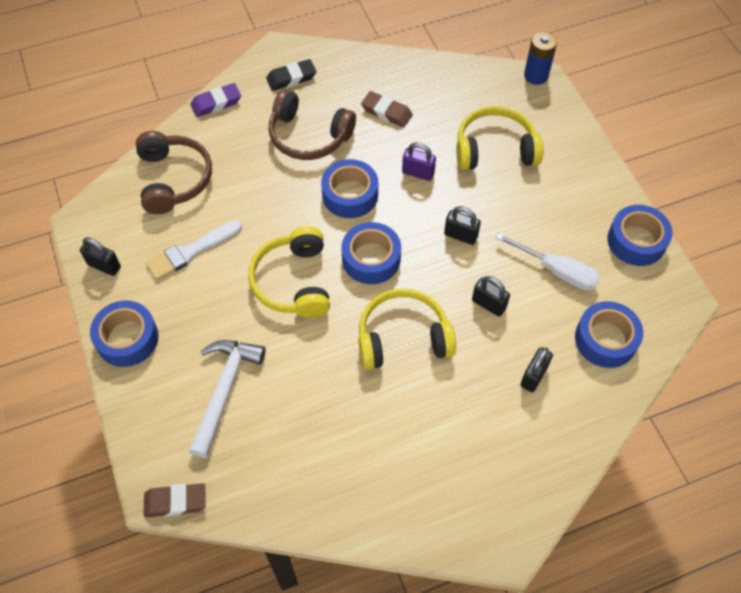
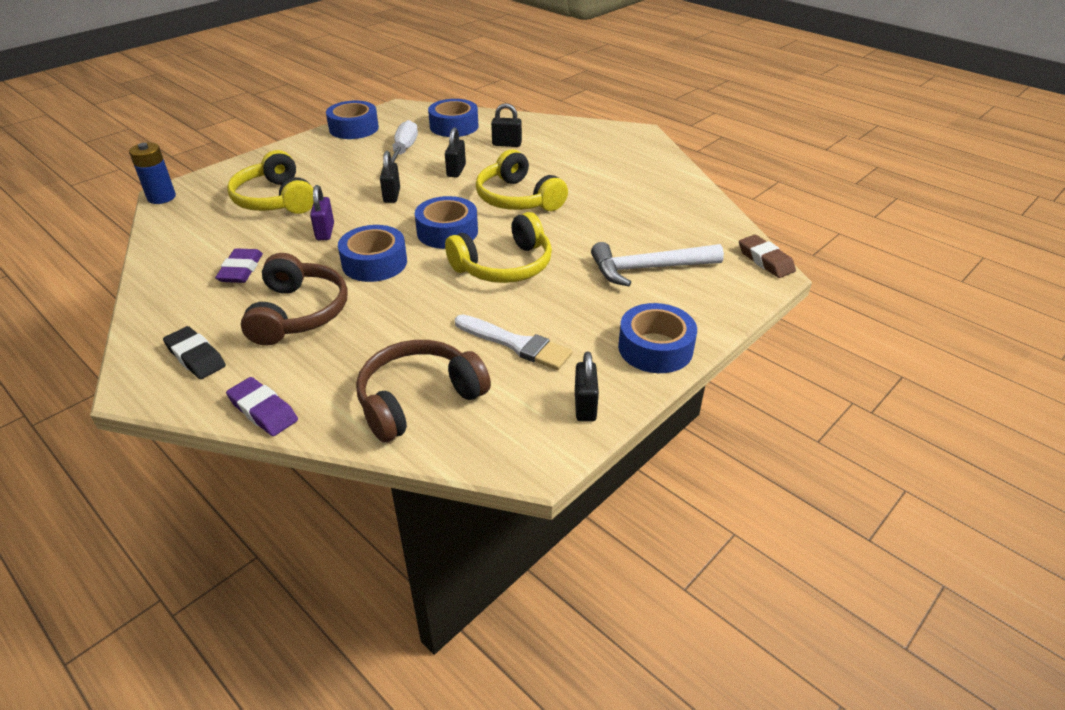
camera: 115 degrees left, 20 degrees down
(386, 112) = (241, 270): brown eraser -> purple eraser

